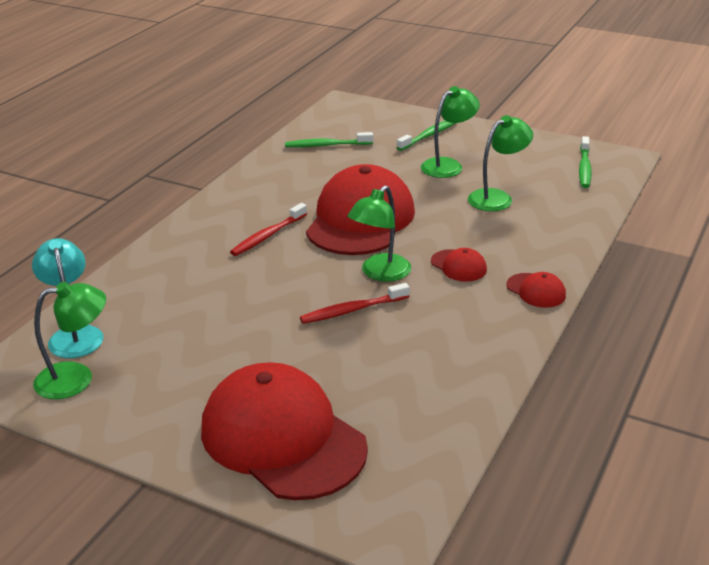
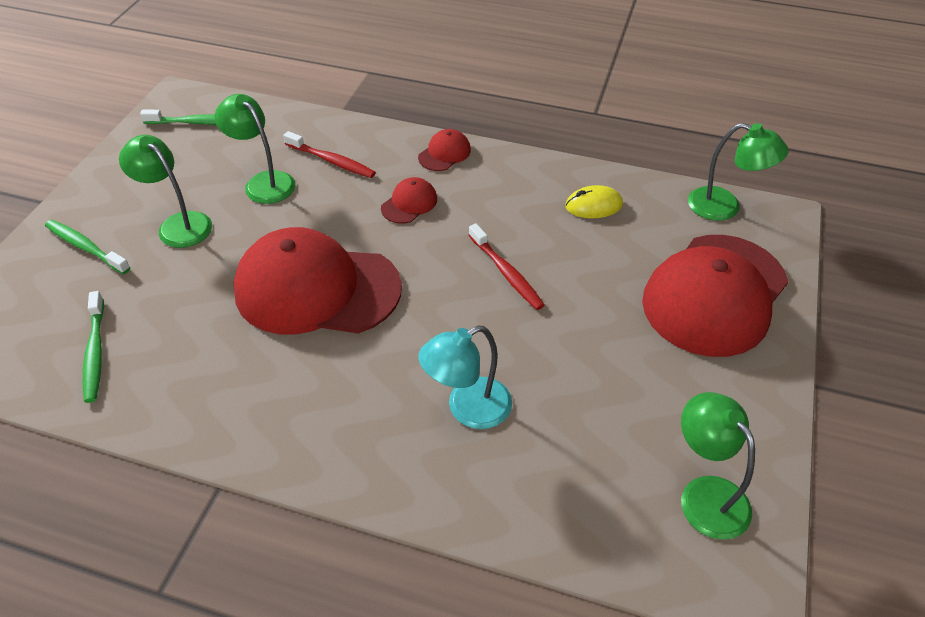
camera: 100 degrees left, 15 degrees up
(74, 335) = (628, 529): turquoise lamp -> turquoise lamp (467, 409)
(268, 235) = (361, 373): red toothbrush -> red toothbrush (331, 161)
(380, 273) = (433, 259): green lamp -> green lamp (725, 207)
(439, 378) = (593, 205): none -> yellow mouse

